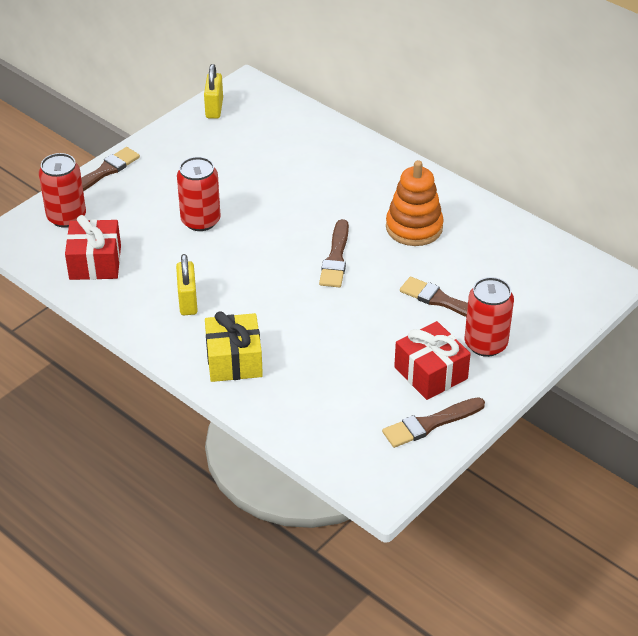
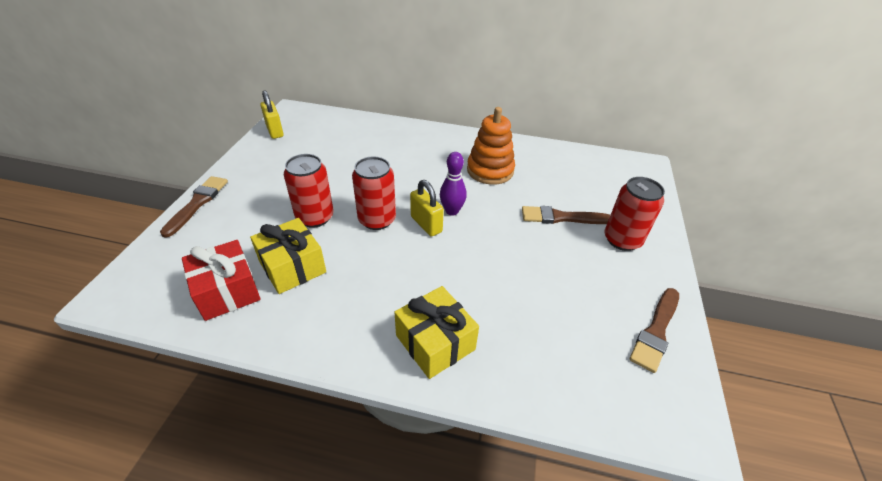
camera: 30 degrees left, 0 degrees up
(66, 217) = (175, 255): red can -> red can (377, 220)
(156, 260) = (292, 267): none -> yellow gift
(188, 301) = (348, 297): yellow padlock -> yellow padlock (426, 224)
(335, 258) = (452, 211): brown brush -> purple bowling pin
(430, 373) = (609, 281): red gift -> none

